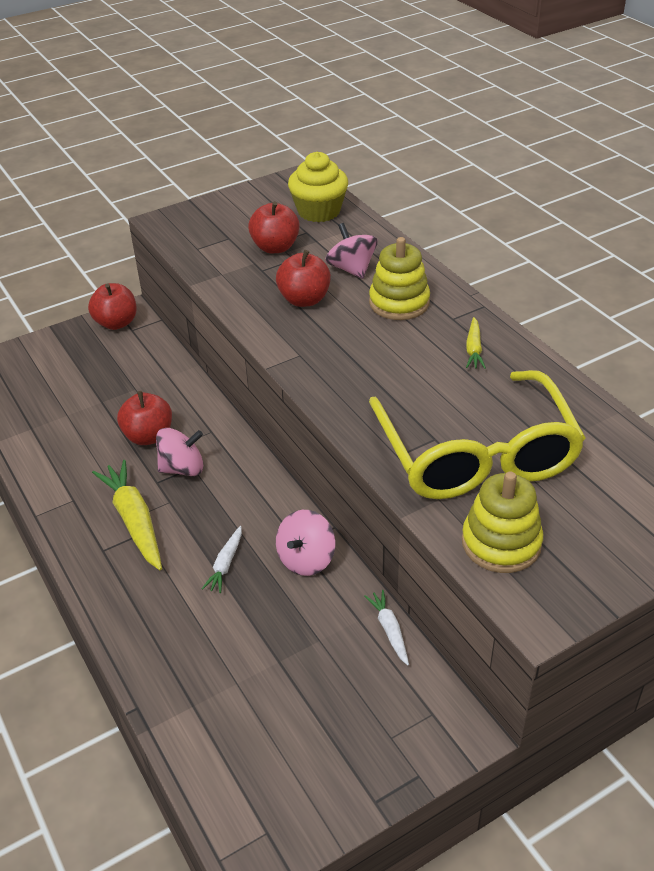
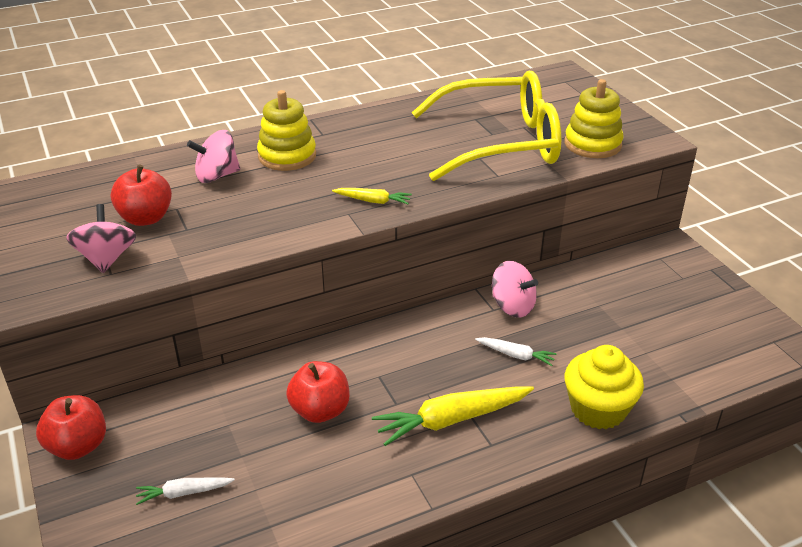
camera: 85 degrees left, 5 degrees down
(182, 468) = (379, 383): pink spinning top -> pink spinning top (106, 258)
(304, 299) = (257, 205): red apple -> none
(319, 211) = (89, 187): yellow cupcake -> yellow cupcake (598, 409)
(389, 630) = (587, 269): white carrot -> white carrot (183, 493)
(473, 349) = (370, 130): yellow carrot -> yellow carrot (373, 201)

